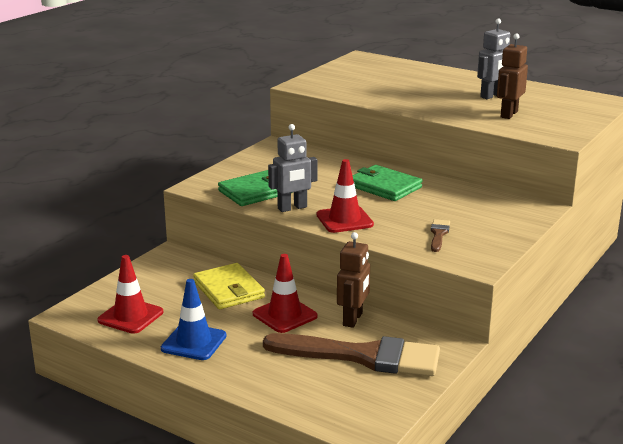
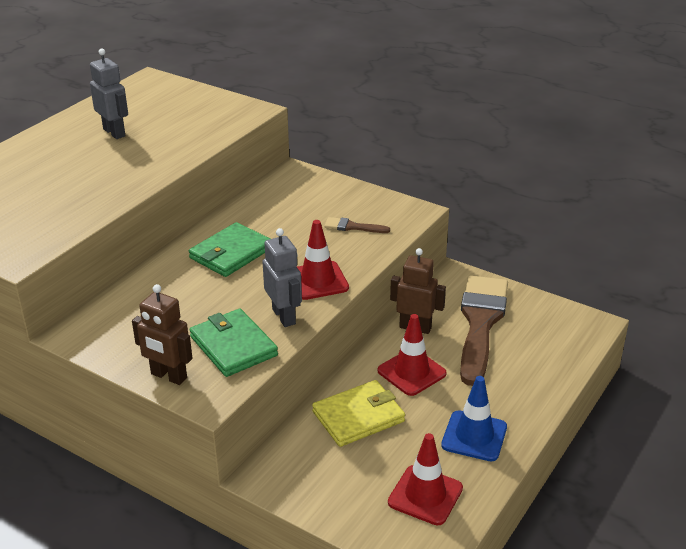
camera: 90 degrees left, 10 degrees up
(508, 114) = (178, 129): brown robot -> brown robot (168, 376)

